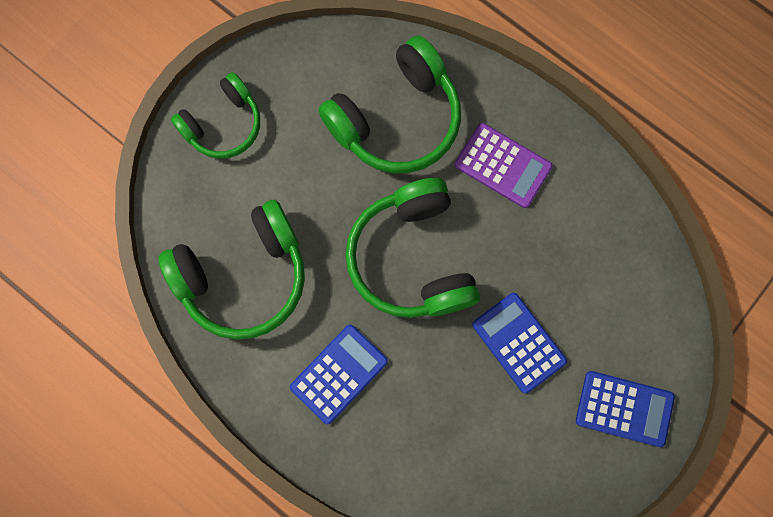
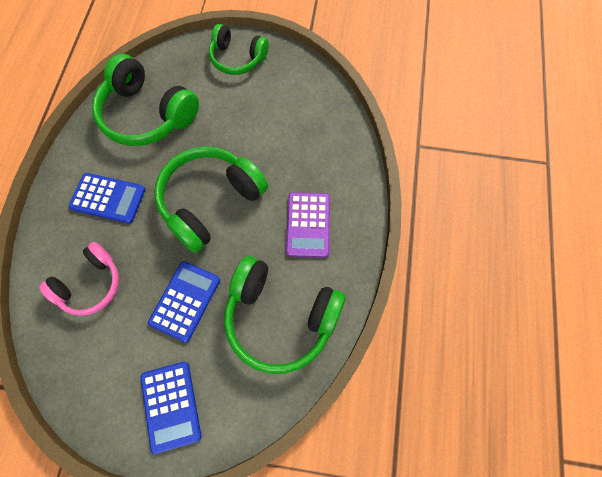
camera: 60 degrees right, 10 degrees down
(396, 118) = (300, 145): green headphones -> green headphones (280, 317)
(441, 439) = (90, 284): none -> pink headphones

